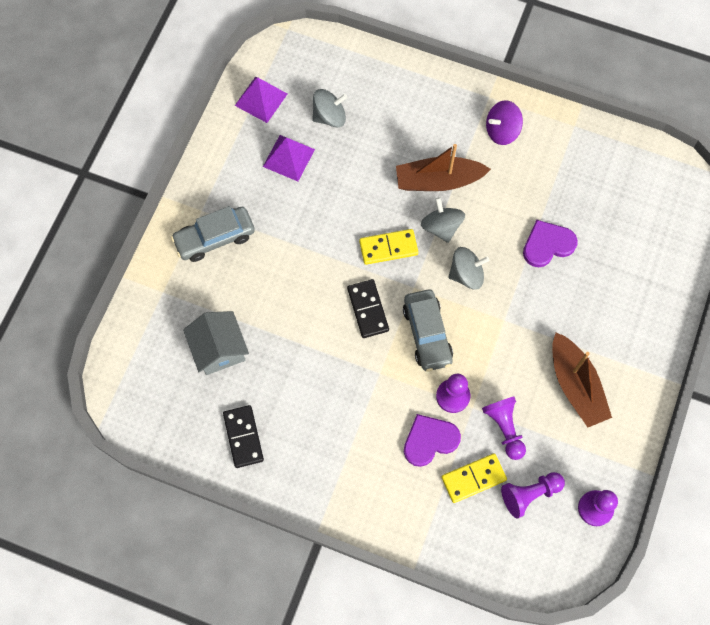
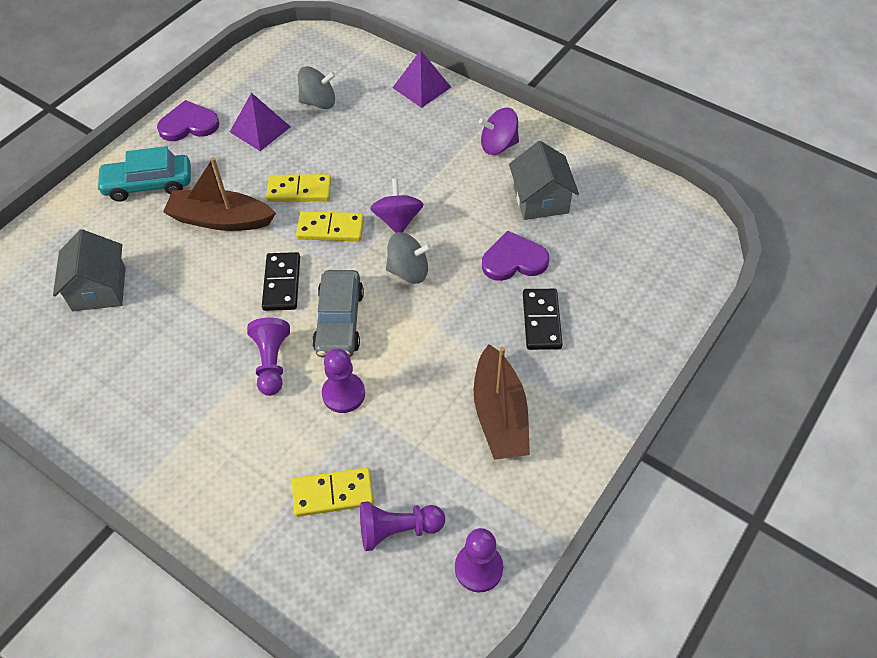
camera: 15 degrees right, 15 degrees down
(214, 238) = (148, 184): grey car -> turquoise car
(243, 437) = (80, 384): black domino -> black domino (541, 321)
(261, 99) = (255, 76): purple pyramid -> purple pyramid (421, 87)
(348, 215) = (299, 190): none -> yellow domino
(429, 440) = (296, 437): purple heart -> purple heart (189, 124)
(438, 181) = (411, 177): brown boat -> brown boat (220, 219)
(441, 227) = (398, 220): grey spinning top -> purple spinning top
(504, 428) = (393, 444): purple pawn -> purple pawn (272, 363)
(553, 180) = (540, 199): none -> grey house

